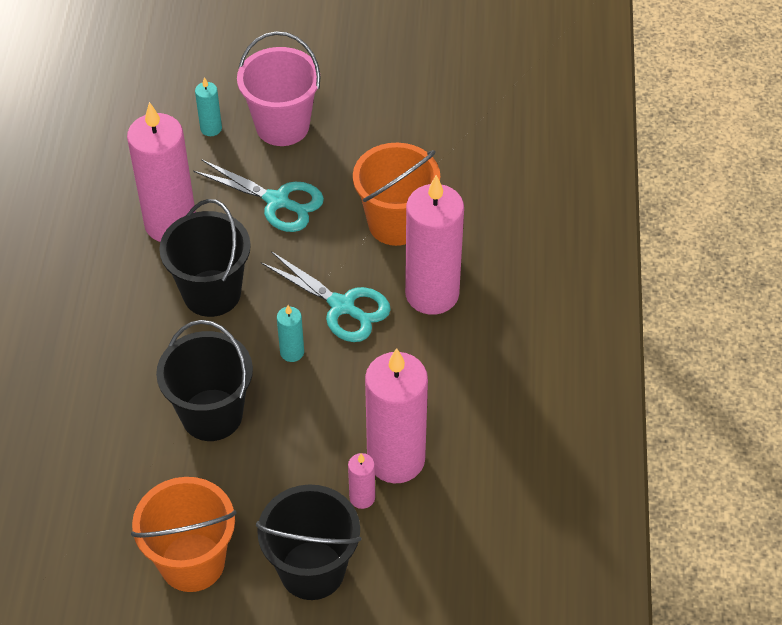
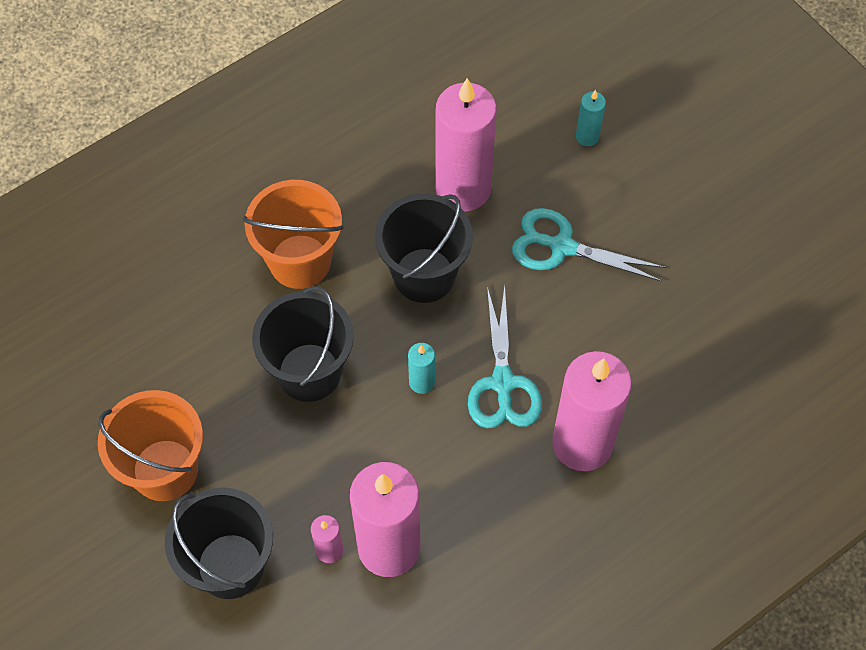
camera: 50 degrees right, 10 degrees up
(277, 201) = (562, 247): turquoise scissors -> turquoise scissors turned 120 degrees clockwise
(282, 126) = (644, 186): pink bucket -> none
(396, 223) = (629, 356): orange bucket -> orange bucket (300, 261)

